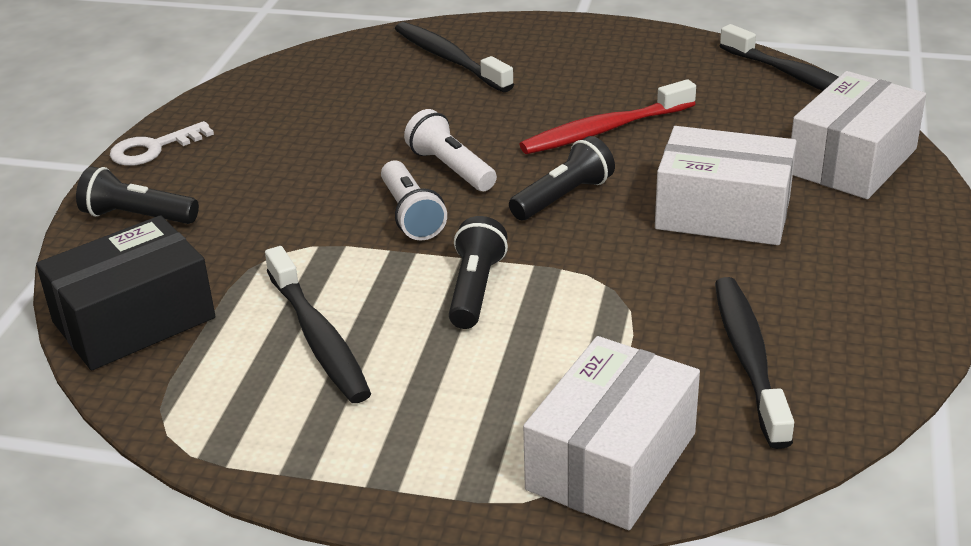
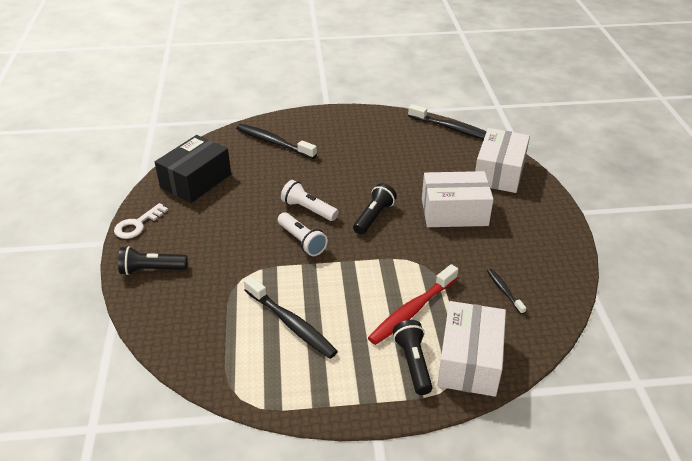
camera: 20 degrees left, 5 degrees up
(134, 320) = (185, 334): black box -> black box (196, 181)
(475, 289) = (357, 279): black flashlight -> black flashlight (413, 363)
(604, 130) = (374, 174): red toothbrush -> red toothbrush (412, 311)
(749, 358) = (504, 291): black toothbrush -> black toothbrush, size x0.52

